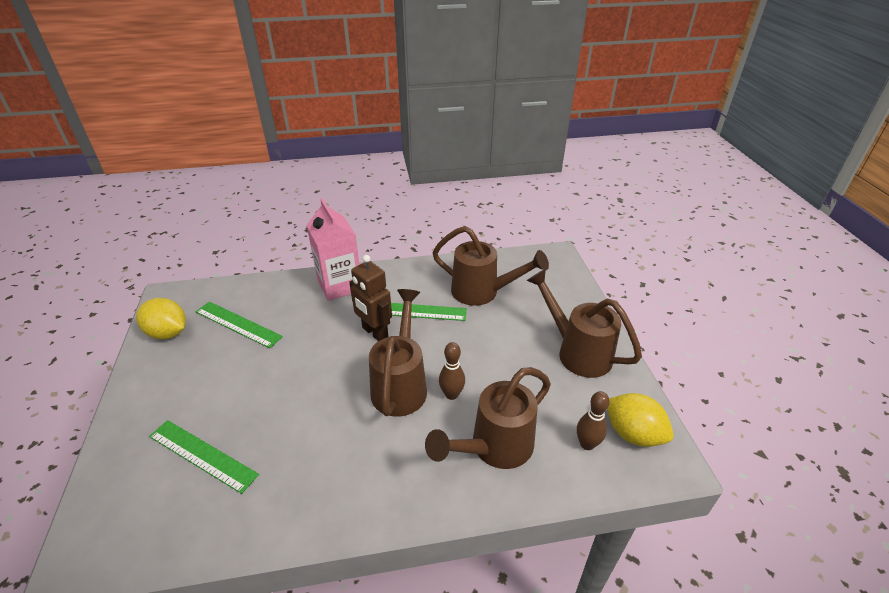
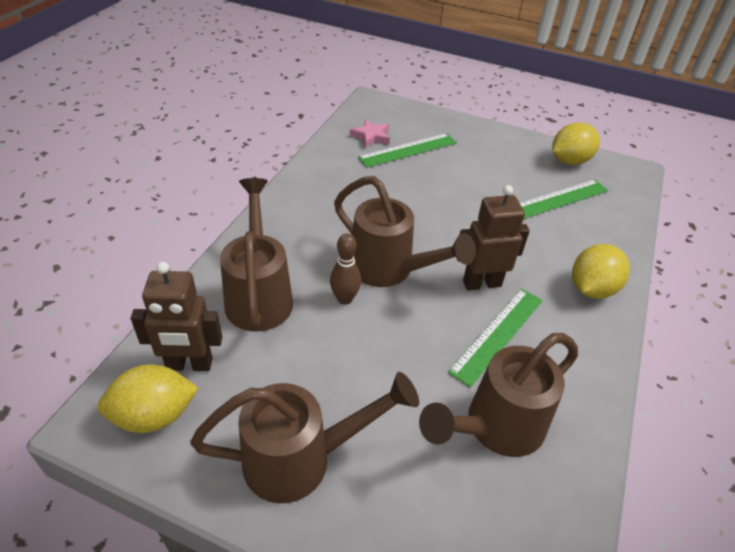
camera: 120 degrees right, 5 degrees up
(185, 505) = (371, 136): none -> pink star
(340, 285) = (591, 289): pink carton -> yellow lemon
(587, 444) = (189, 365): brown bowling pin -> brown robot

